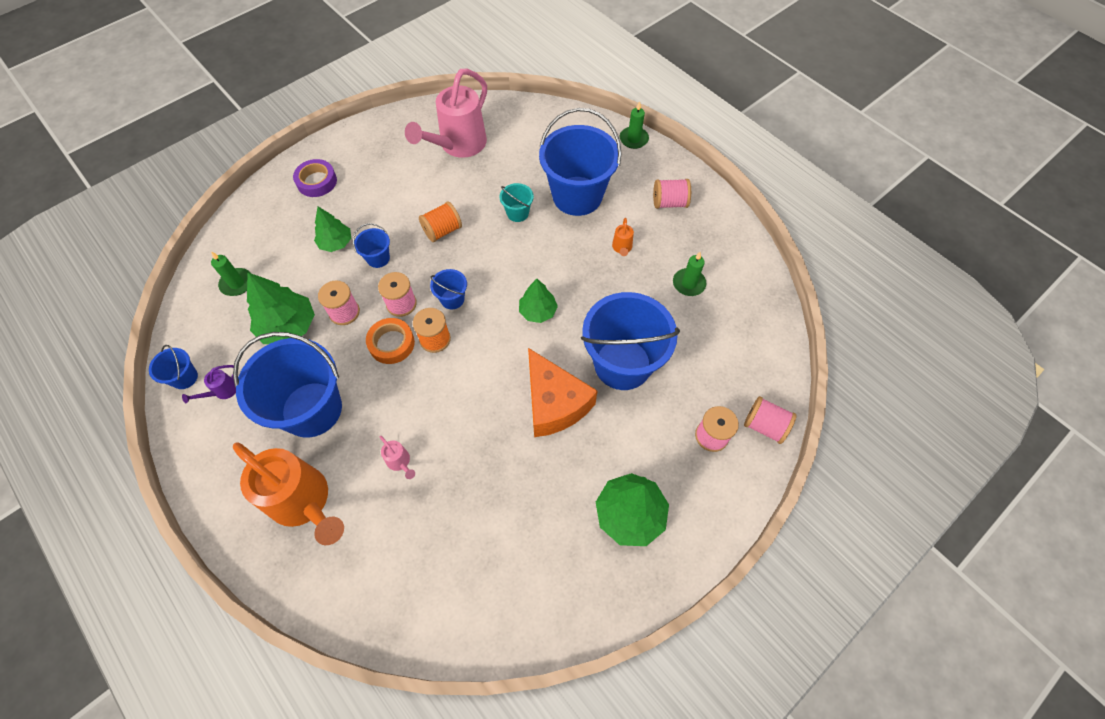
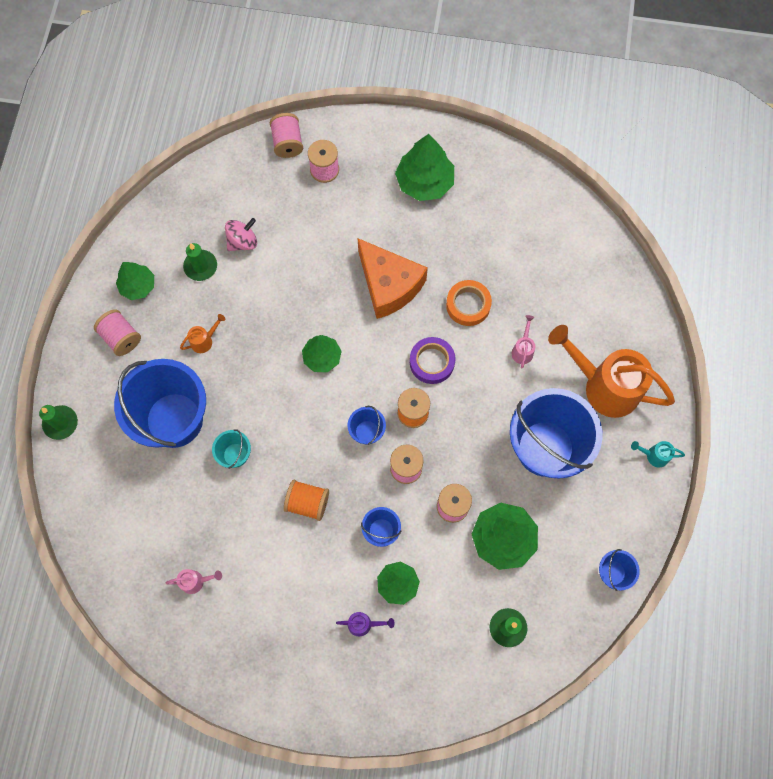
camera: 130 degrees left, 10 degrees up
(214, 489) = (654, 455): none -> turquoise watering can
(223, 391) = (594, 530): purple watering can -> purple watering can (363, 624)
(304, 502) = (604, 386): orange watering can -> orange watering can turned 60 degrees counterclockwise
(317, 181) = (350, 676): purple tape -> purple tape (432, 362)
(391, 343) = (445, 442): orange tape -> orange tape (468, 305)
(458, 145) = (196, 581): pink watering can -> pink watering can, size x0.40
(554, 403) = (389, 285): orange cheese -> orange cheese turned 120 degrees clockwise
(622, 364) = (316, 263): blue bucket -> none
(688, 325) = (242, 242): none -> pink spinning top
(705, 236) = (138, 286): none -> green tree

